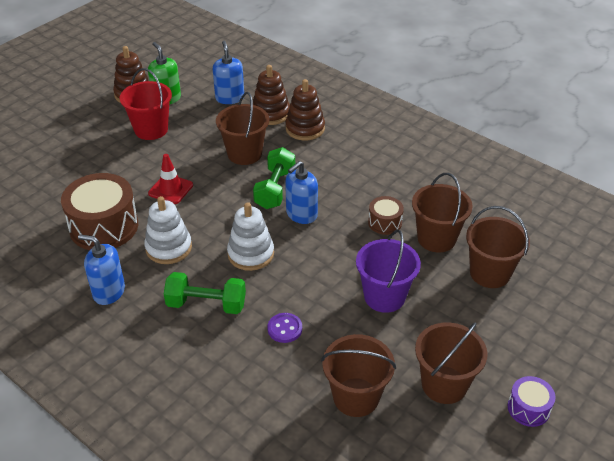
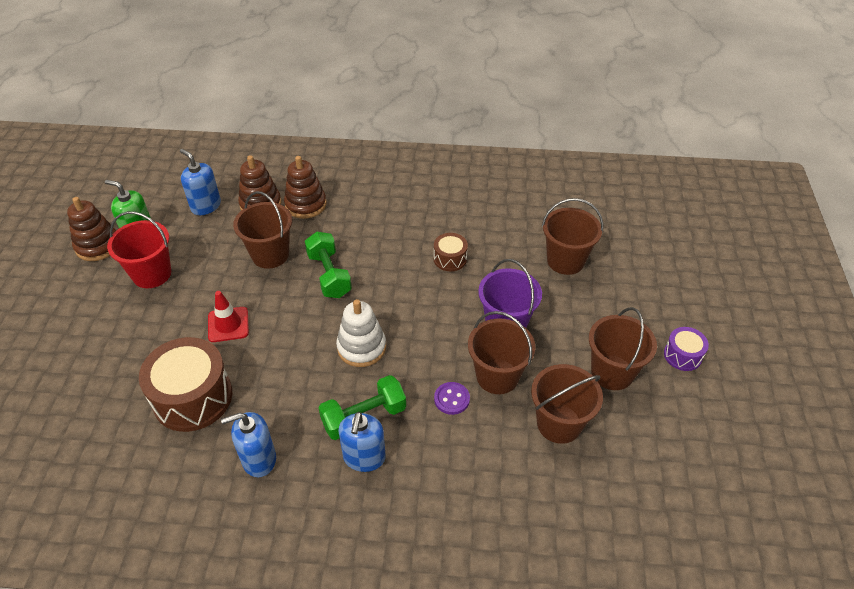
camera: 35 degrees left, 5 degrees up
(168, 248) = (279, 383): white stacking toy -> none
(301, 214) = (374, 287): blue soap dispenser -> blue soap dispenser (364, 457)
(436, 238) = (502, 252): brown bucket -> brown bucket (497, 376)

